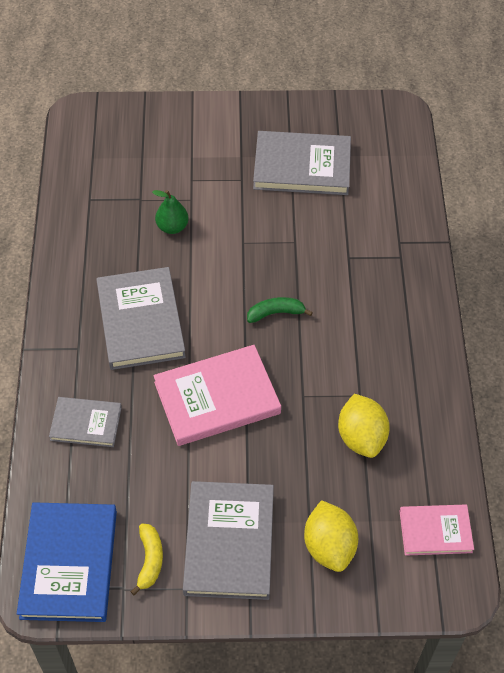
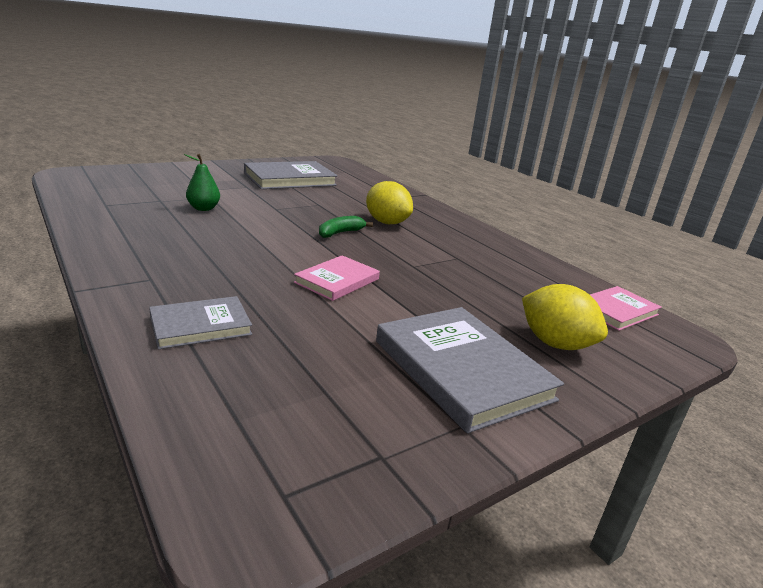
camera: 35 degrees left, 30 degrees down
(69, 564) = (275, 460): blue book -> none
(141, 321) = (213, 253): grey book -> none
(150, 560) = (389, 415): yellow banana -> none
(217, 398) = (337, 281): pink book -> pink book, size x0.59
(361, 437) = (488, 277): yellow lemon -> yellow lemon (387, 222)

